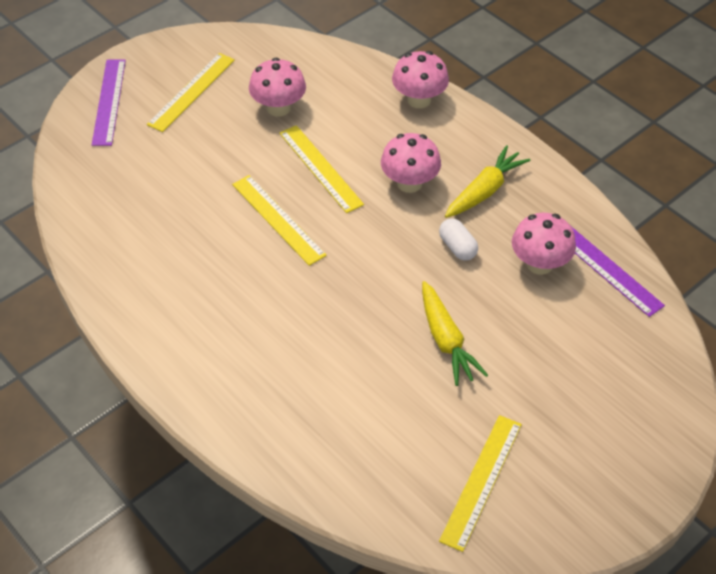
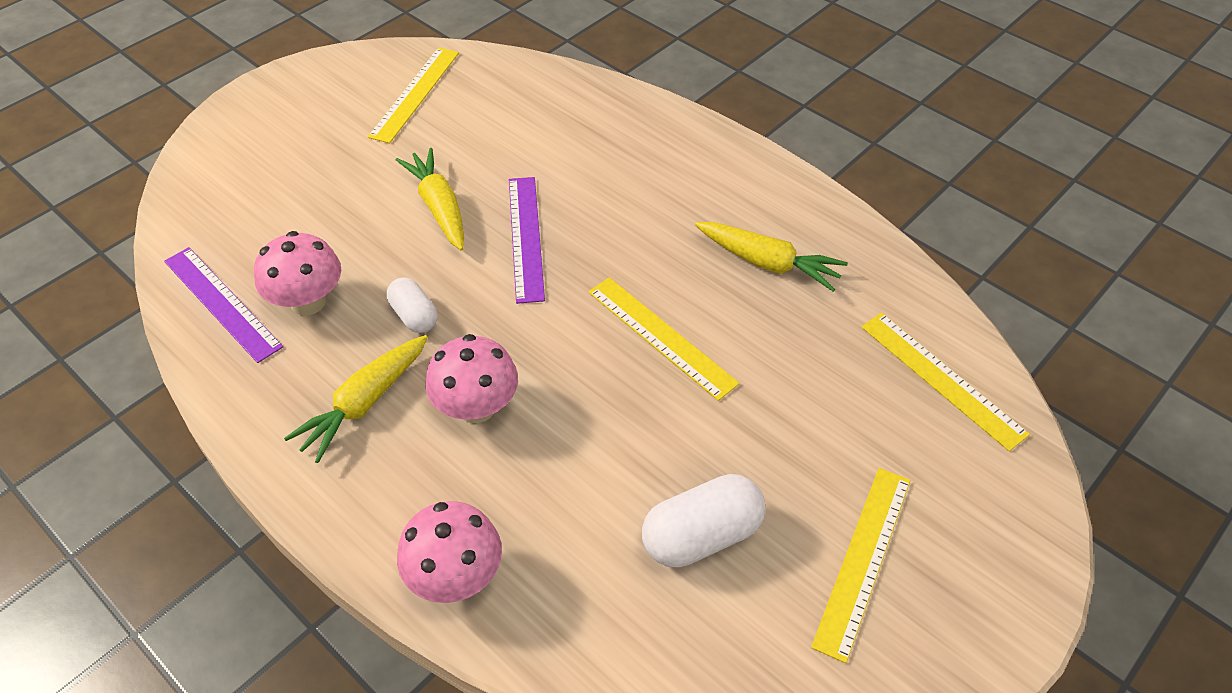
camera: 175 degrees right, 0 degrees up
(109, 101) = (995, 524): purple ruler -> purple ruler (526, 237)
(182, 268) = (768, 263): none -> yellow carrot
(278, 108) = (701, 536): pink mushroom -> white capsule
(320, 168) = (613, 422): yellow ruler -> yellow ruler (941, 379)

